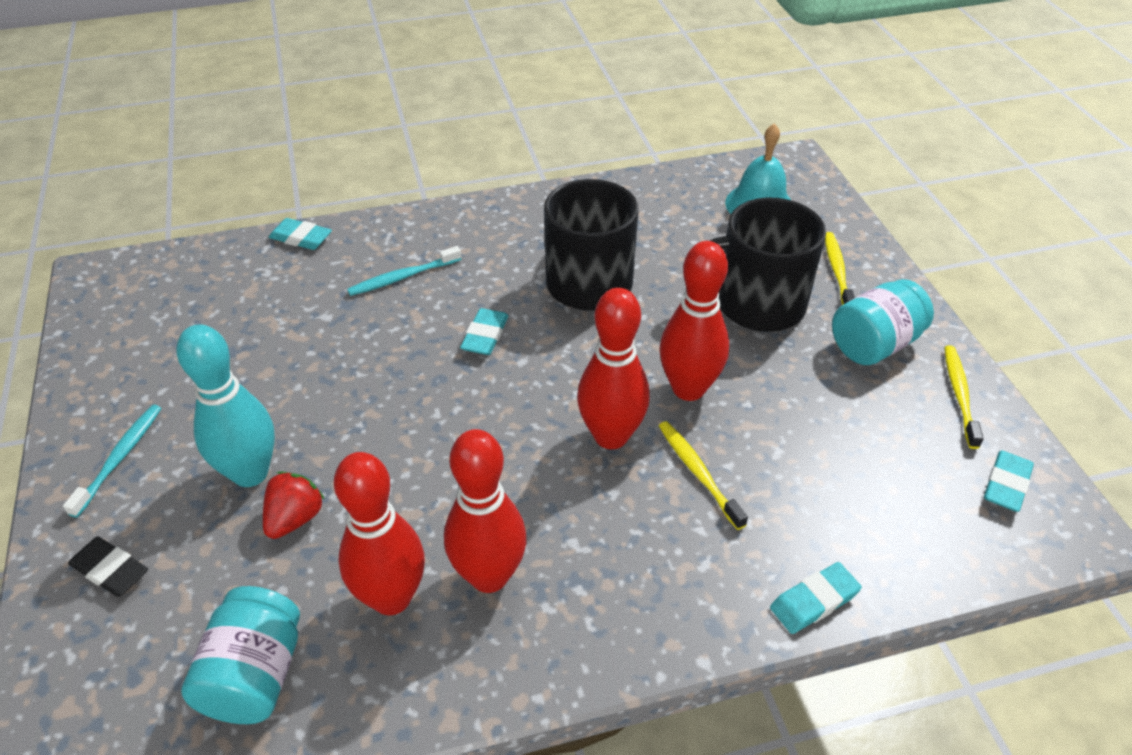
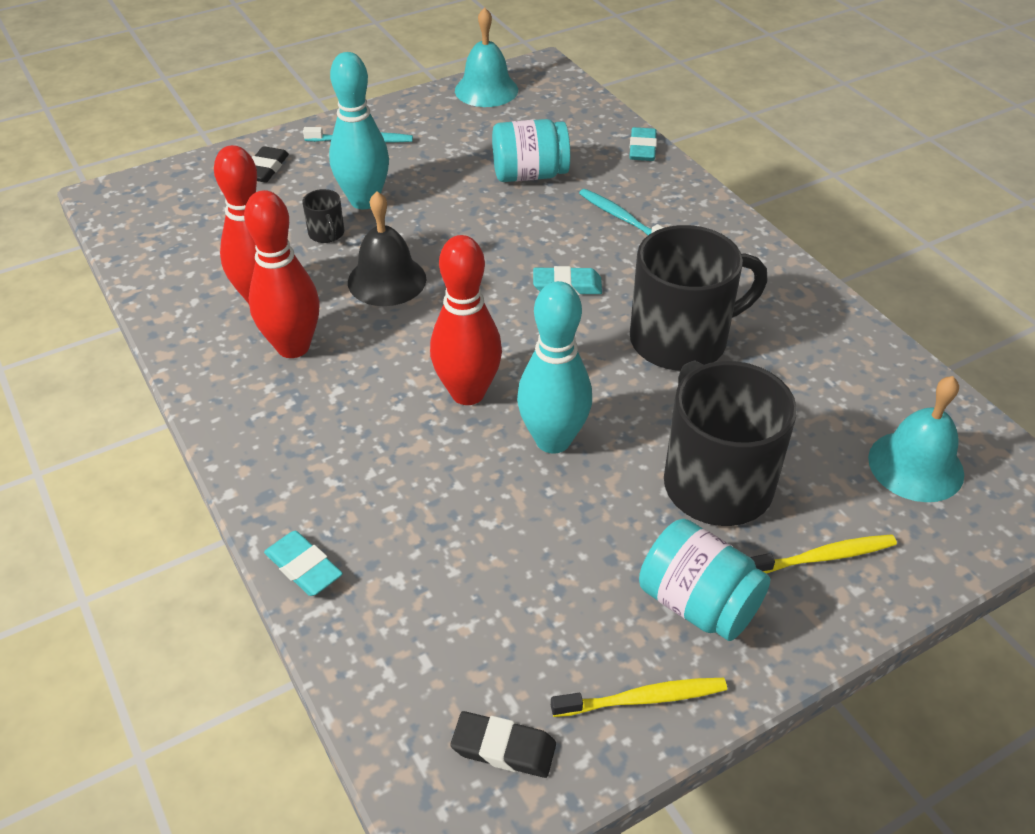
camera: 75 degrees right, 0 degrees up
(101, 327) = (486, 90): none -> turquoise bell
(255, 675) = (191, 254): turquoise jar -> turquoise jar (529, 175)
(295, 518) = (327, 234): red strawberry -> black mug
(410, 473) = (387, 280): none -> black bell
(688, 389) = (553, 440): red bowling pin -> turquoise bowling pin
(698, 473) = (439, 463): yellow toothbrush -> none
(1006, 484) = (503, 748): turquoise eraser -> black eraser

